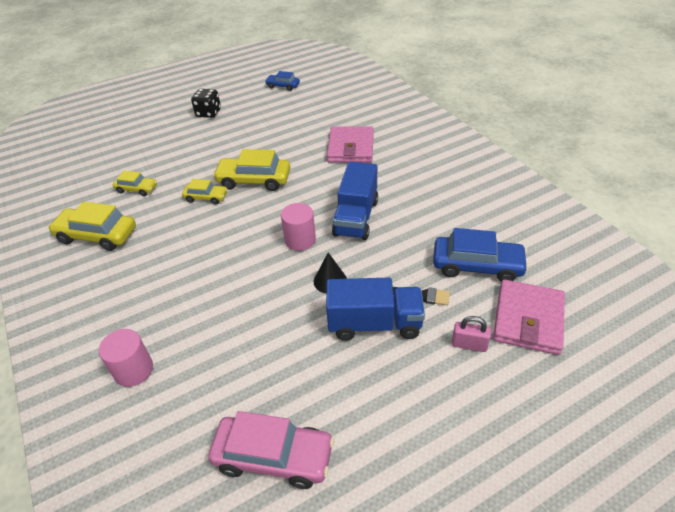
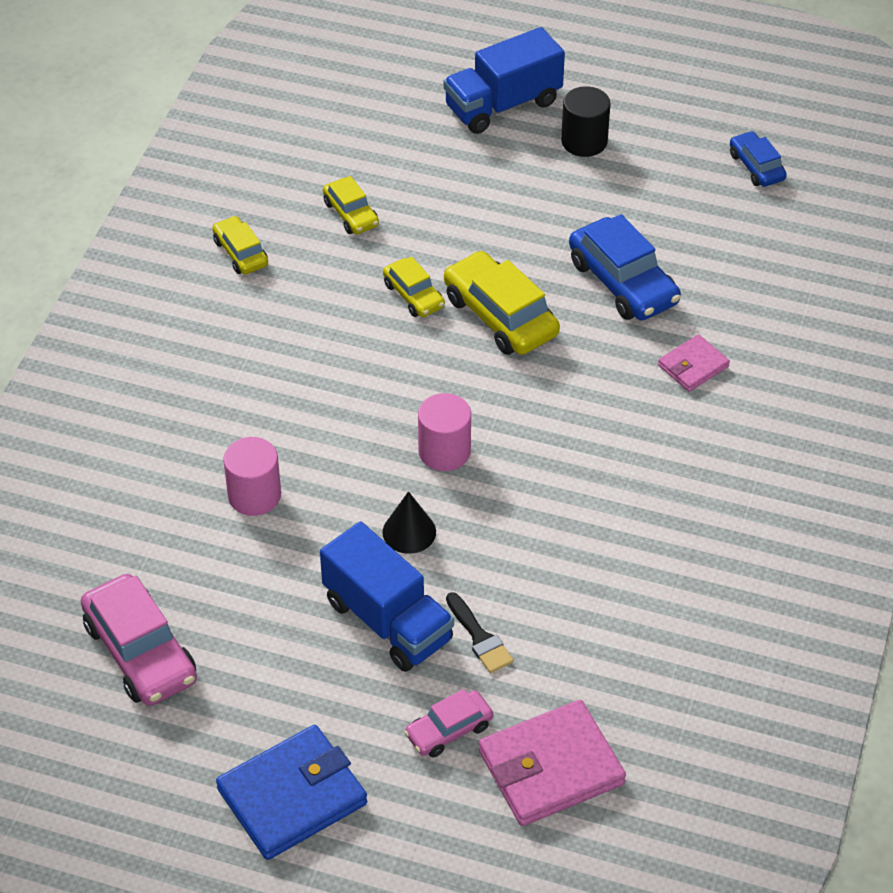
camera: 45 degrees right, 5 degrees up
(97, 235) = (240, 253): yellow car -> yellow car, size x0.57
(134, 370) = (116, 459): pink cylinder -> pink cylinder (254, 495)
(208, 113) = (584, 141): black dice -> black cylinder
(350, 148) = (693, 366): pink wallet -> pink wallet, size x0.55
(356, 217) = (548, 478): blue truck -> blue truck (503, 105)
(454, 450) = (292, 796): none -> blue wallet
(469, 344) = (449, 730): pink padlock -> pink car
(477, 266) = (594, 664): blue car -> blue car (623, 282)

